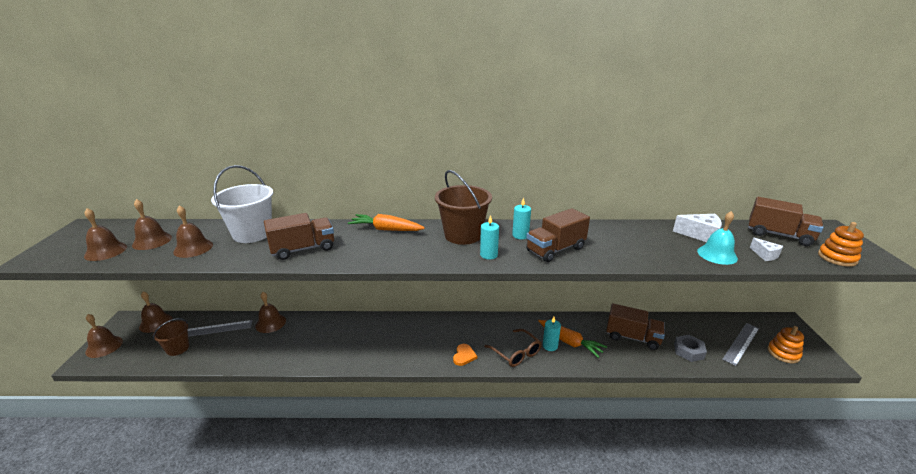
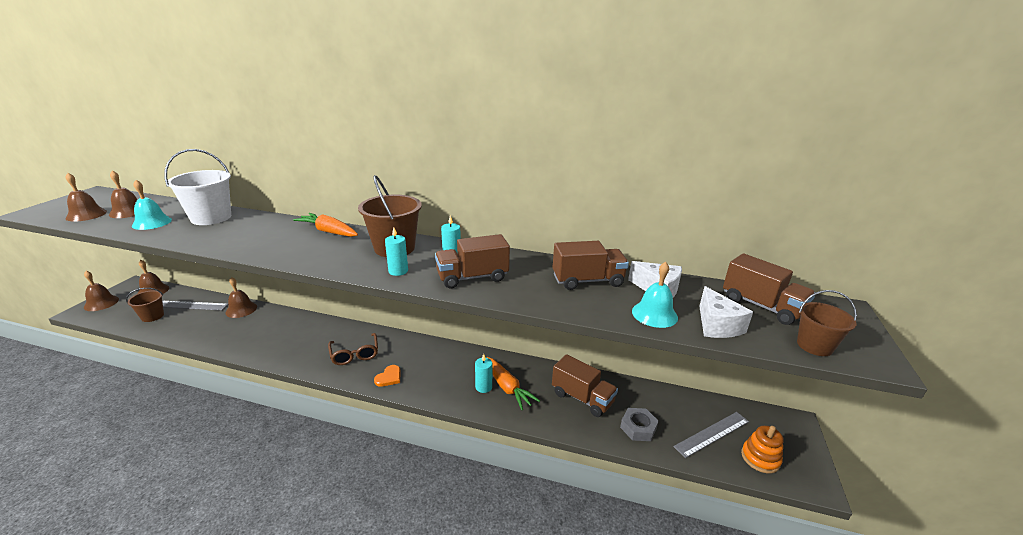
camera: 15 degrees right, 0 degrees up
(193, 248) = (152, 222): brown bell -> turquoise bell
(303, 249) = (237, 237): brown truck -> brown truck (587, 281)
(516, 353) = (443, 386): brown glasses -> brown glasses (355, 354)
(765, 255) = (717, 325): white cheese -> white cheese, size x1.65
(837, 258) = (814, 346): orange stacking toy -> brown bucket

